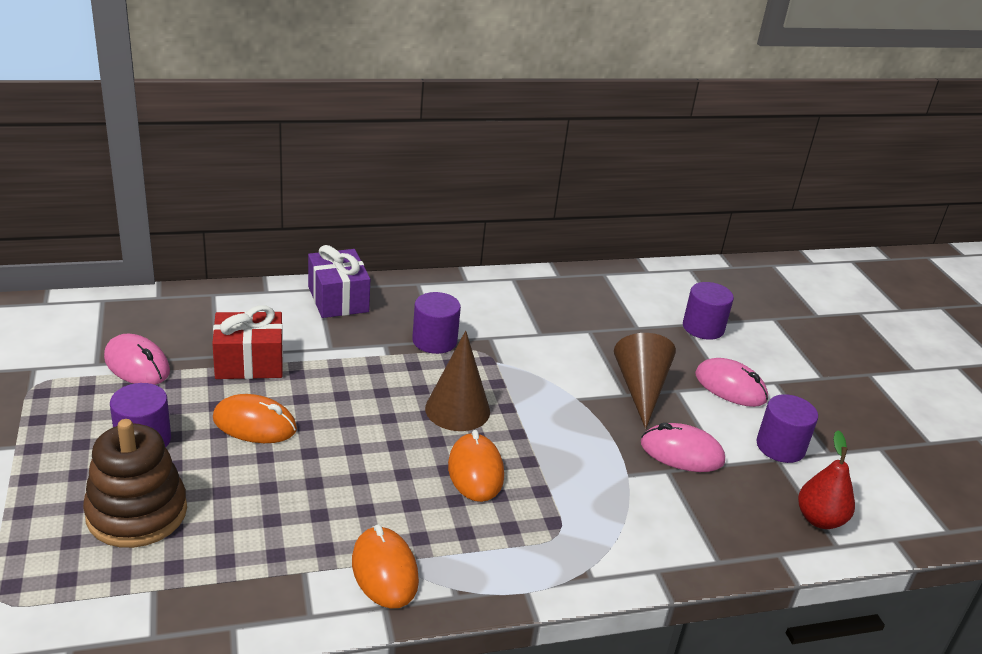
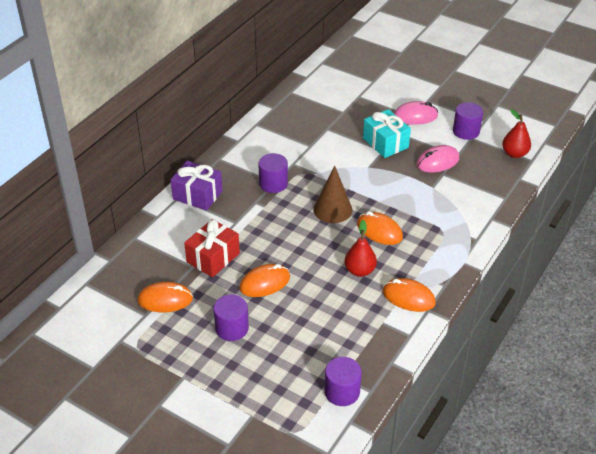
camera: 40 degrees left, 10 degrees up
(137, 365) = (165, 300): pink mouse -> orange mouse
(137, 513) = (284, 357): brown stacking toy -> none
(378, 494) = (360, 270): none -> red pear
(641, 389) = (385, 143): brown cone -> turquoise gift
(703, 328) = (368, 92): purple cylinder -> purple cylinder (342, 392)

